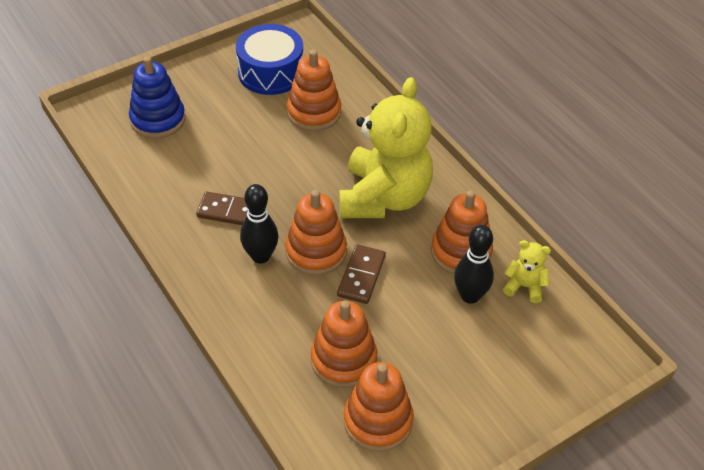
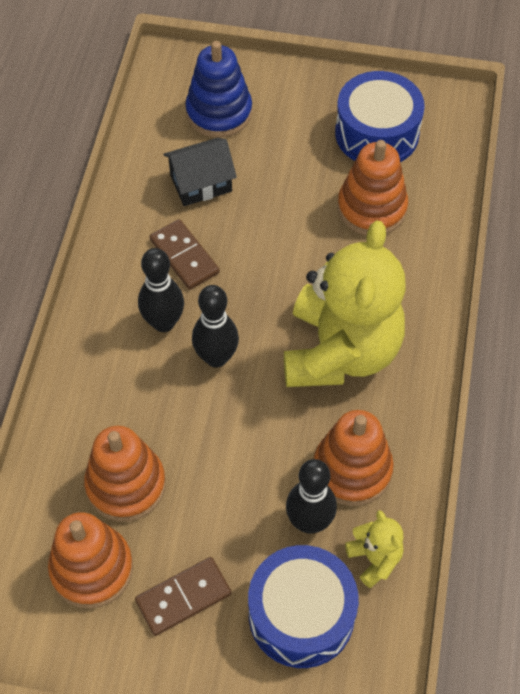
camera: 45 degrees right, 10 degrees up
(193, 165) = (201, 183): none -> black house
(316, 252) = (216, 357): orange stacking toy -> black bowling pin
(361, 276) = (230, 416): brown domino -> brown domino (183, 597)
(384, 197) = (340, 351): yellow teddy bear -> yellow teddy bear turned 45 degrees counterclockwise
(521, 345) = (301, 615): none -> blue drum

